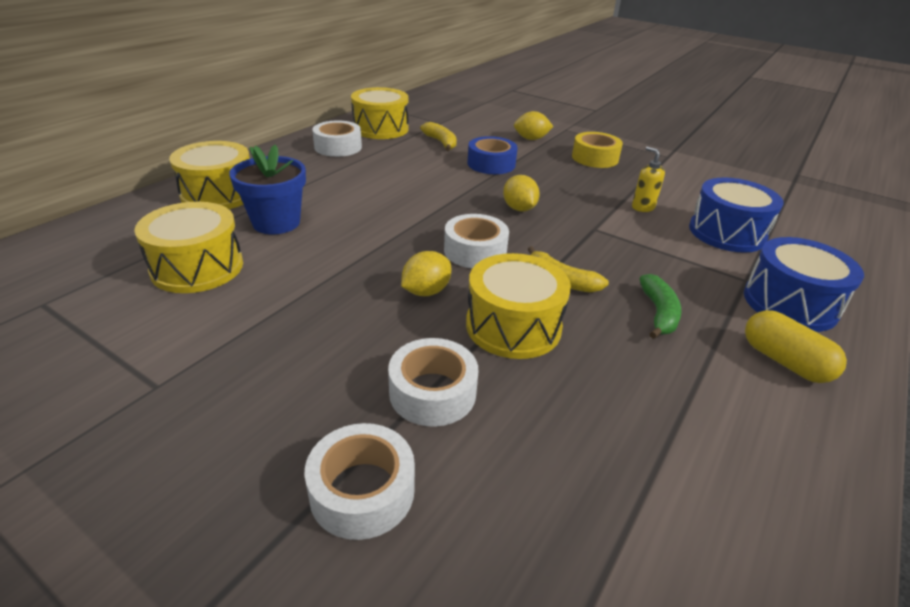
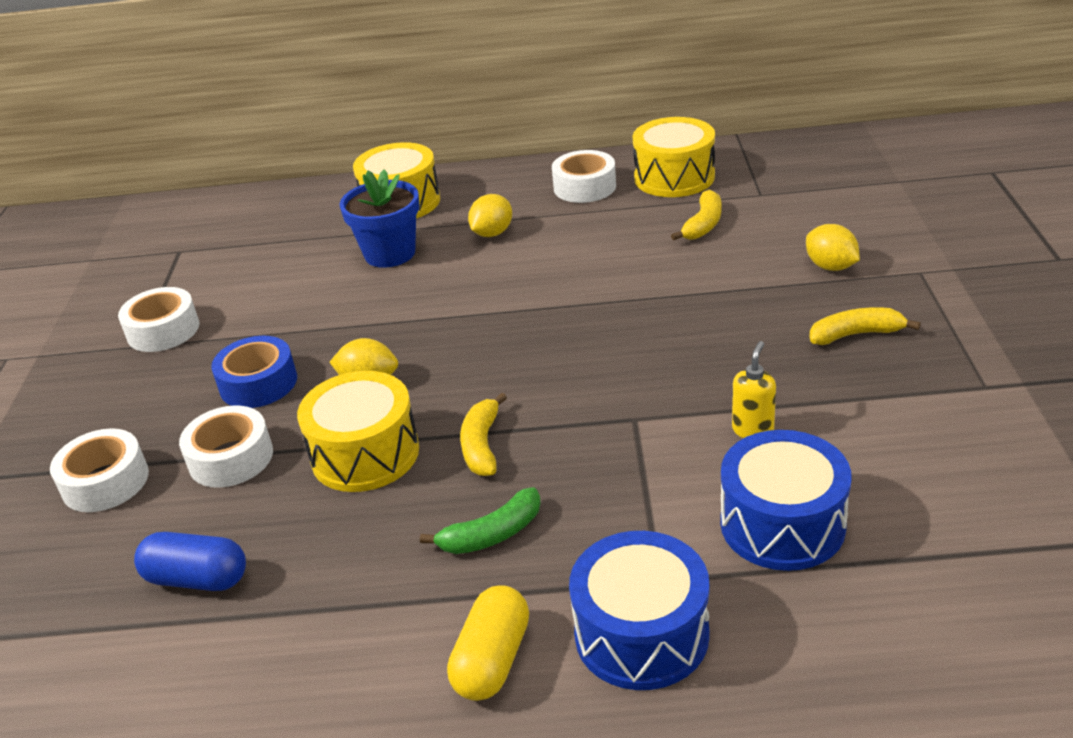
camera: 60 degrees right, 0 degrees up
(197, 267) = (282, 268): yellow drum -> none
(475, 251) = (475, 370): white tape -> white tape (163, 330)
(491, 164) = (699, 280): blue tape -> blue tape (258, 383)
(519, 209) = (608, 351): yellow lemon -> yellow lemon (492, 233)
(585, 475) = (197, 579): none -> blue capsule
(595, 158) = (856, 334): yellow tape -> yellow banana

